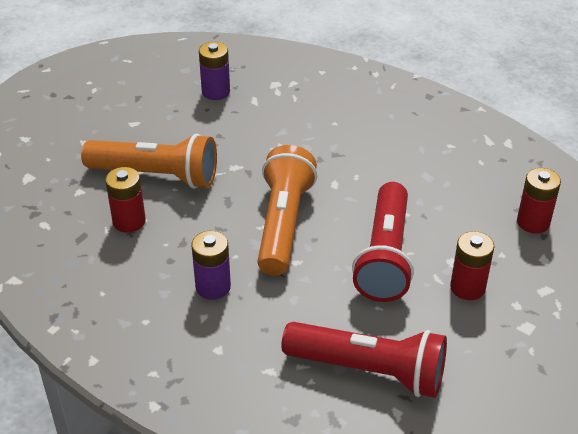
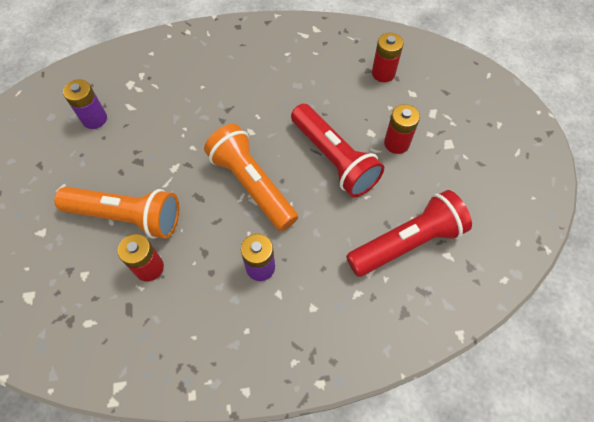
camera: 45 degrees left, 20 degrees up
(156, 175) = (127, 217): orange flashlight -> orange flashlight turned 45 degrees clockwise

